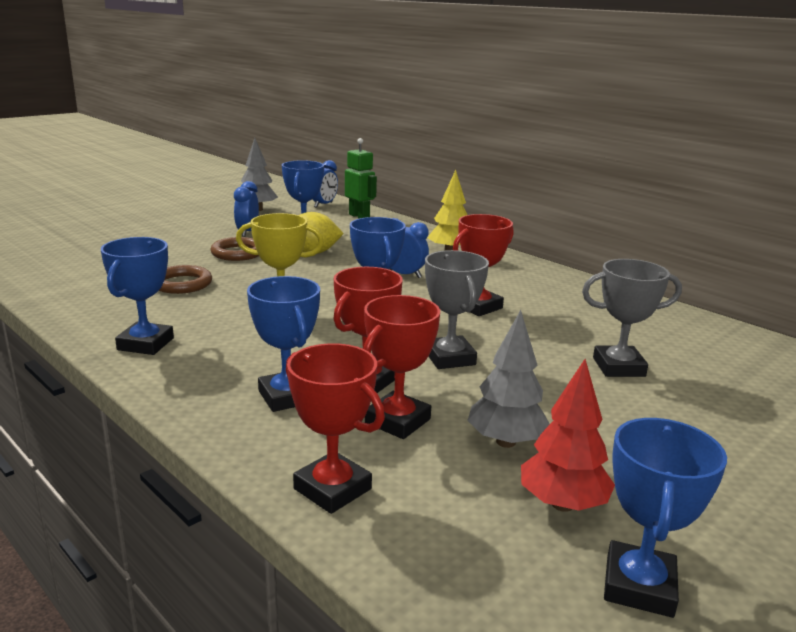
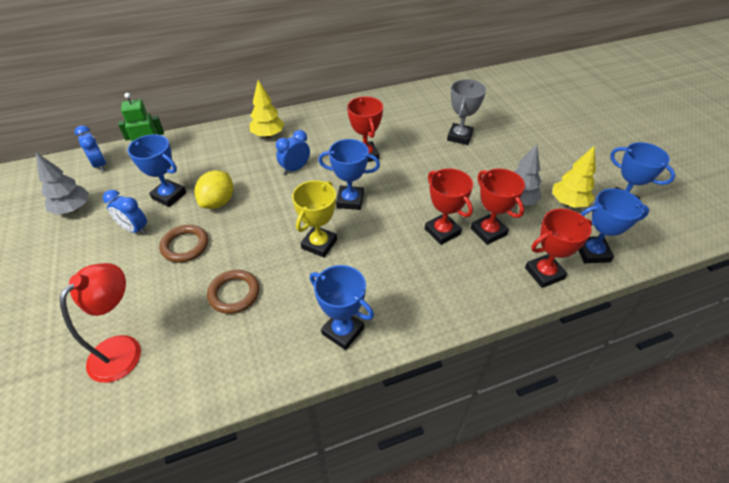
camera: 65 degrees left, 25 degrees up
(98, 258) = (123, 349): none -> red lamp
(287, 396) = (448, 270): blue trophy -> blue trophy (592, 252)
(449, 358) = (426, 190): grey trophy -> none
(562, 504) = (568, 203): red tree -> yellow tree

